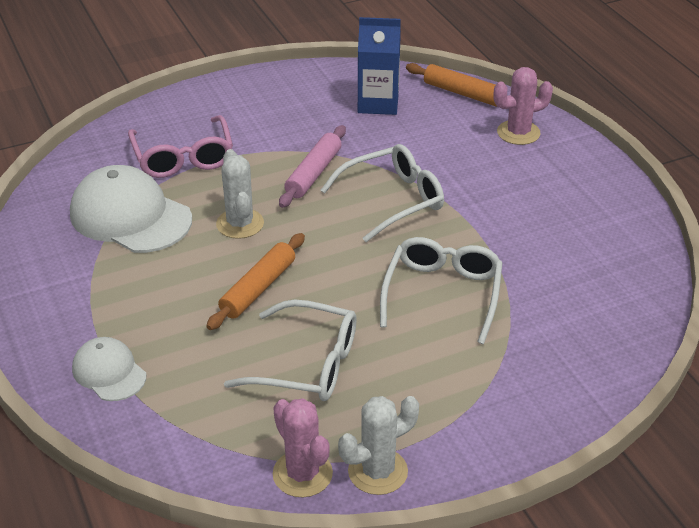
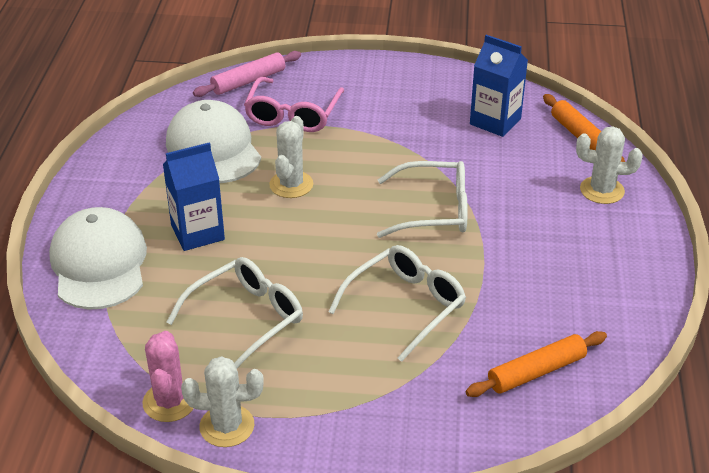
camera: 30 degrees right, 0 degrees up
(109, 372) = (99, 264): white cap -> white cap, size x1.80
(186, 303) = (197, 233): none -> blue carton
(258, 288) = (260, 242): orange rolling pin -> orange rolling pin (536, 372)
(308, 364) = (246, 319): white glasses -> white glasses turned 90 degrees counterclockwise
(313, 173) = (386, 164): pink rolling pin -> pink rolling pin (248, 81)
(518, 133) = (602, 190): pink cactus -> white cactus

